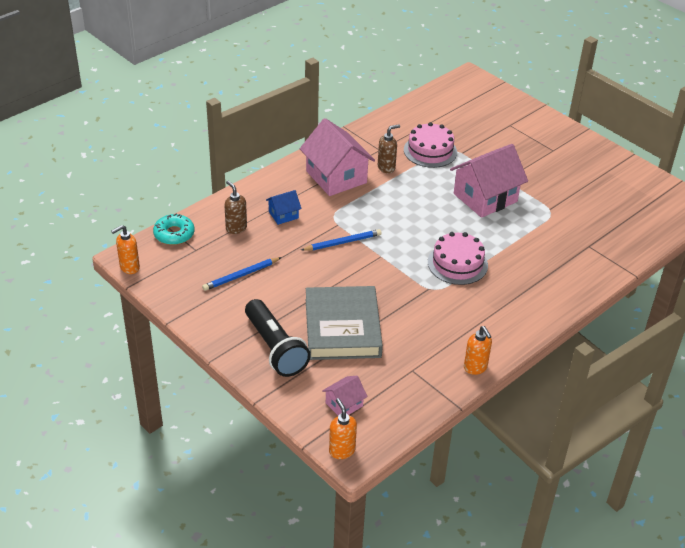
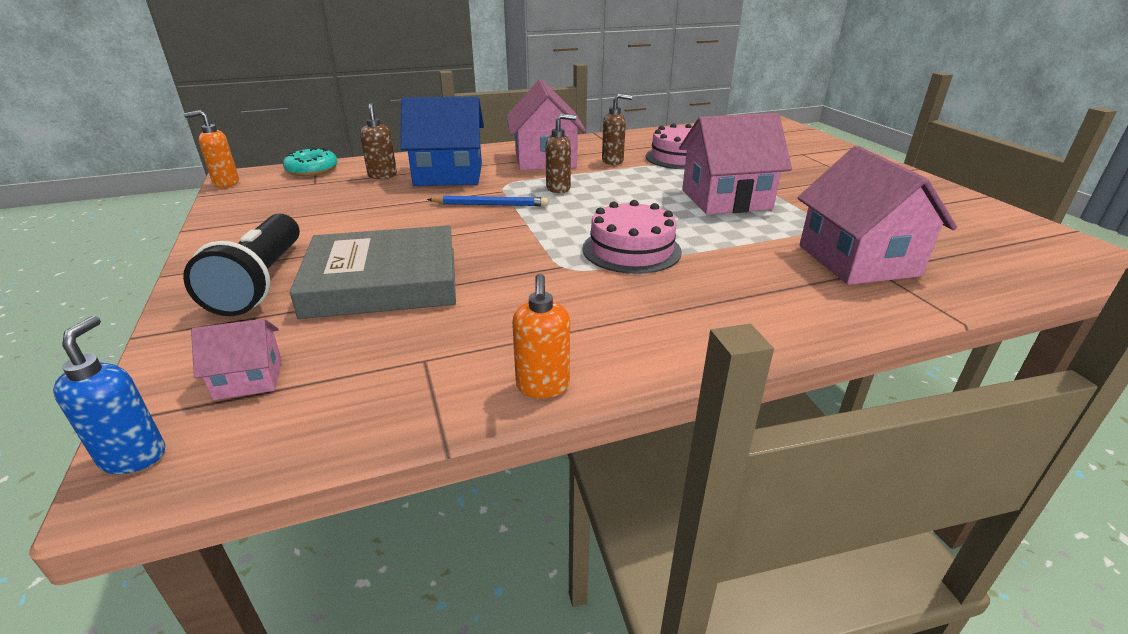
camera: 25 degrees right, 10 degrees down
(241, 275) = (330, 209): blue pencil -> none
(283, 215) = (448, 175): blue house -> blue house, size x2.09
(341, 450) = (134, 456): orange soap dispenser -> blue soap dispenser
(342, 328) = (383, 281): grey book -> grey book turned 60 degrees clockwise
(373, 212) = (559, 188): none -> brown soap dispenser
(578, 240) = (858, 260): none -> pink house

